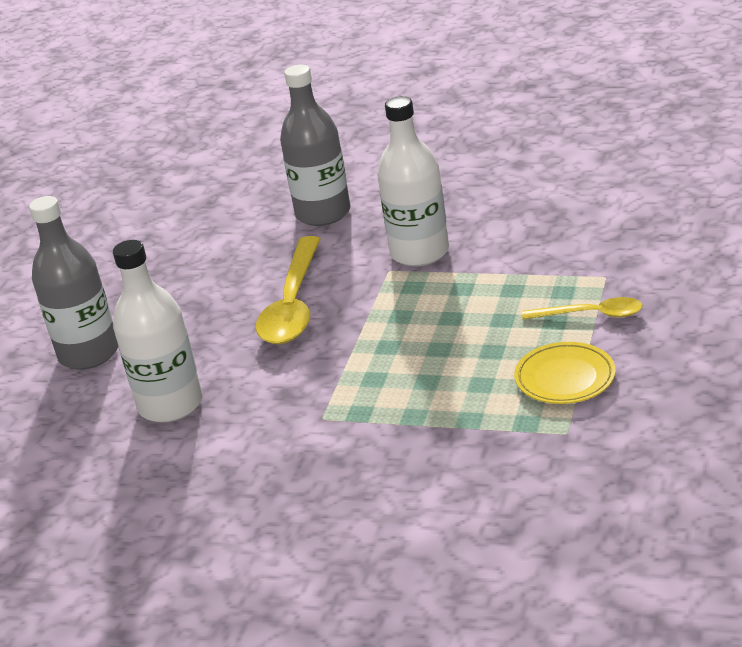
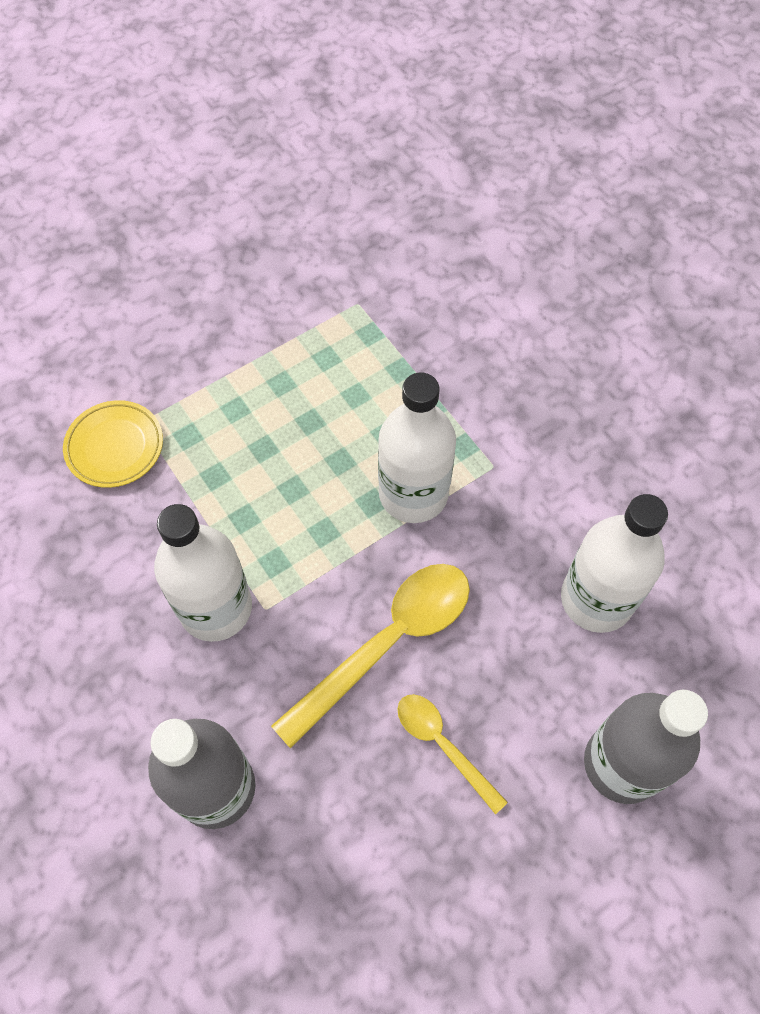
camera: 145 degrees left, 30 degrees up
(363, 368) = (413, 494): none -> white bottle
(565, 378) = (300, 348): yellow plate -> yellow plate (115, 447)
(591, 315) = (205, 391): yellow spoon -> yellow spoon (443, 745)

